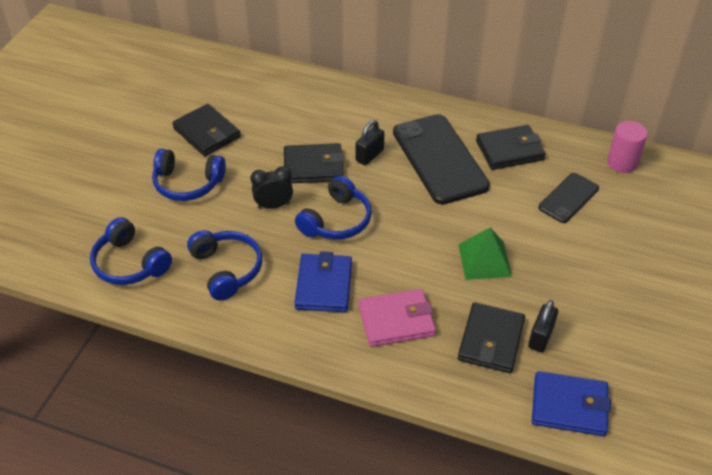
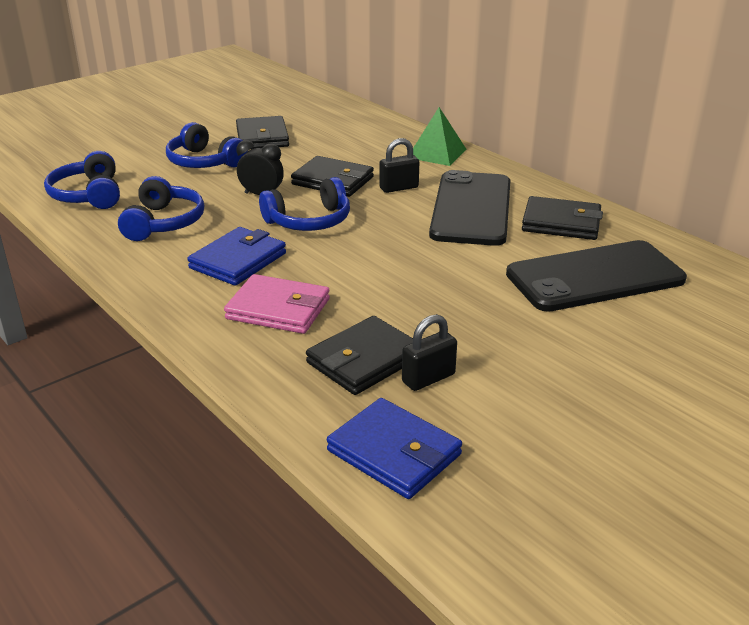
camera: 30 degrees right, 15 degrees down
(484, 260) = (433, 295): green pyramid -> green pyramid (437, 153)
(568, 198) = (594, 277): black phone -> black phone, size x1.84
(622, 163) = (698, 268): pink cylinder -> none

